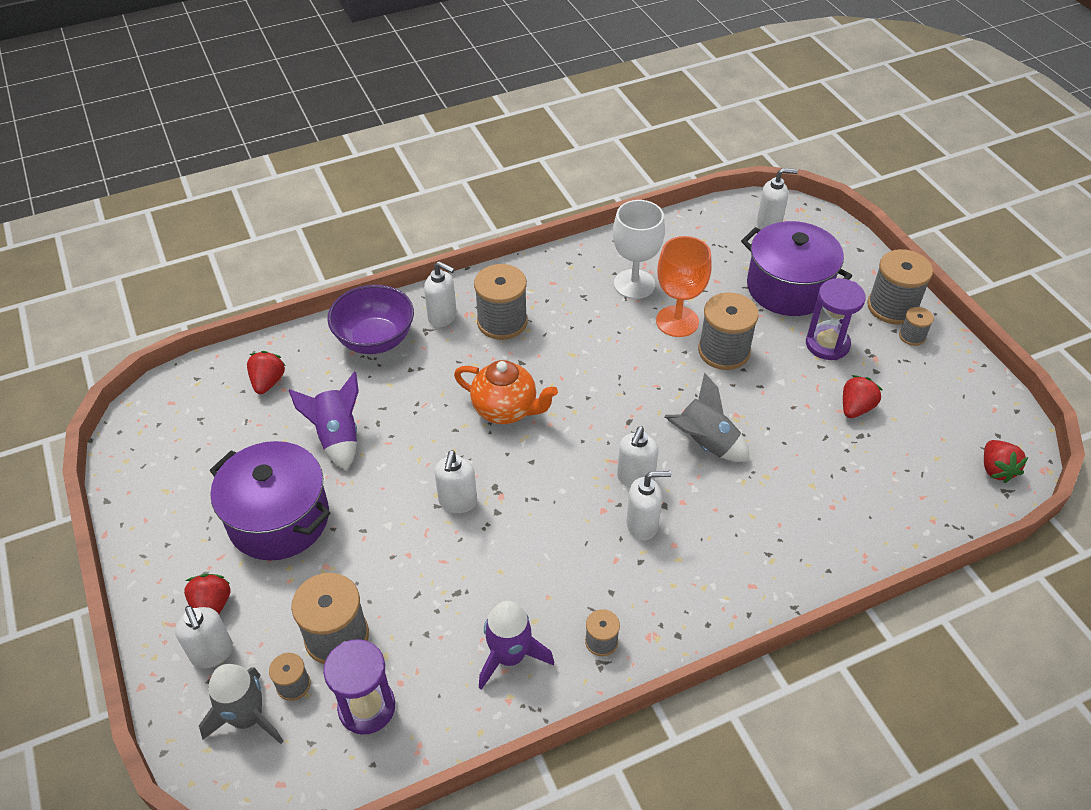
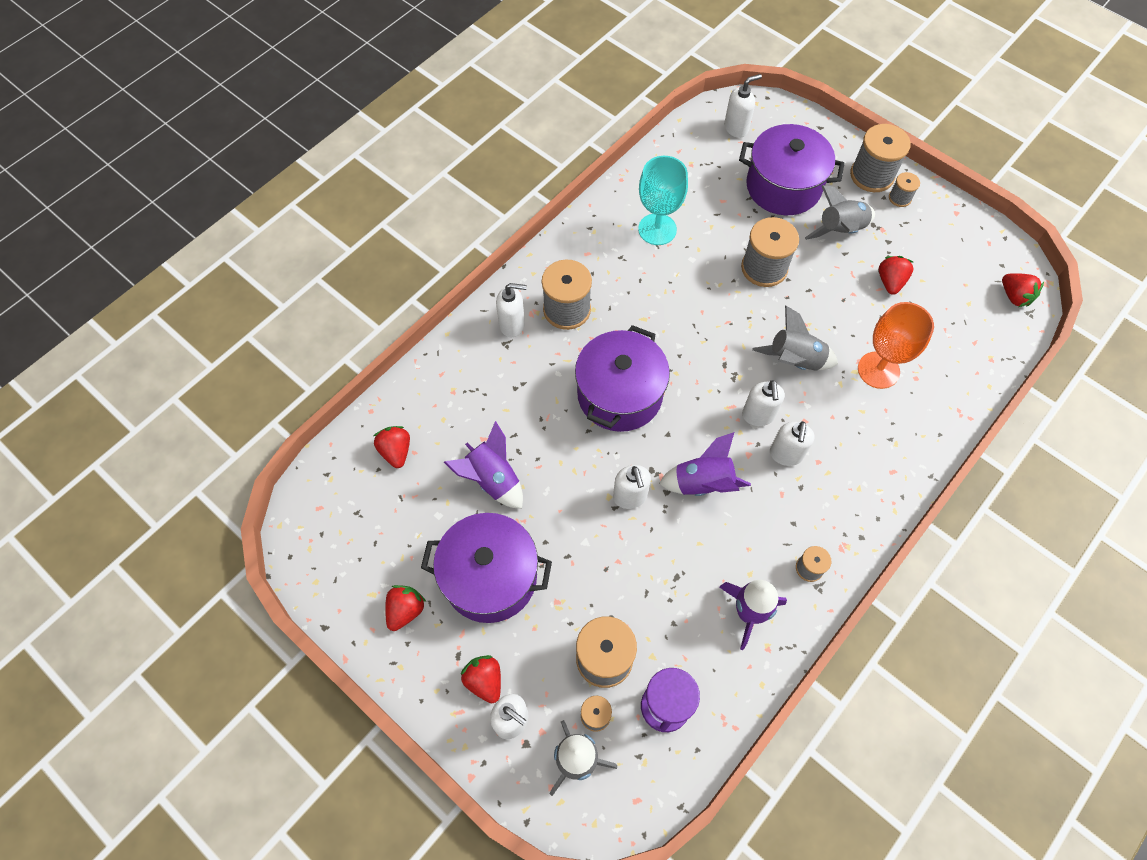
camera: 25 degrees left, 15 degrees up
(184, 516) = (405, 610): none -> red strawberry
(375, 340) = (466, 371): purple bowl -> none
(506, 410) = (620, 394): orange teapot -> purple pot
(539, 518) = (703, 483): none -> purple rocket
(634, 284) = (657, 229): white goblet -> turquoise goblet
(642, 525) = (786, 454): white soap dispenser -> white soap dispenser turned 135 degrees clockwise
(677, 321) = (712, 253): orange goblet -> orange goblet (878, 370)
(827, 344) = (840, 230): purple hourglass -> grey rocket

